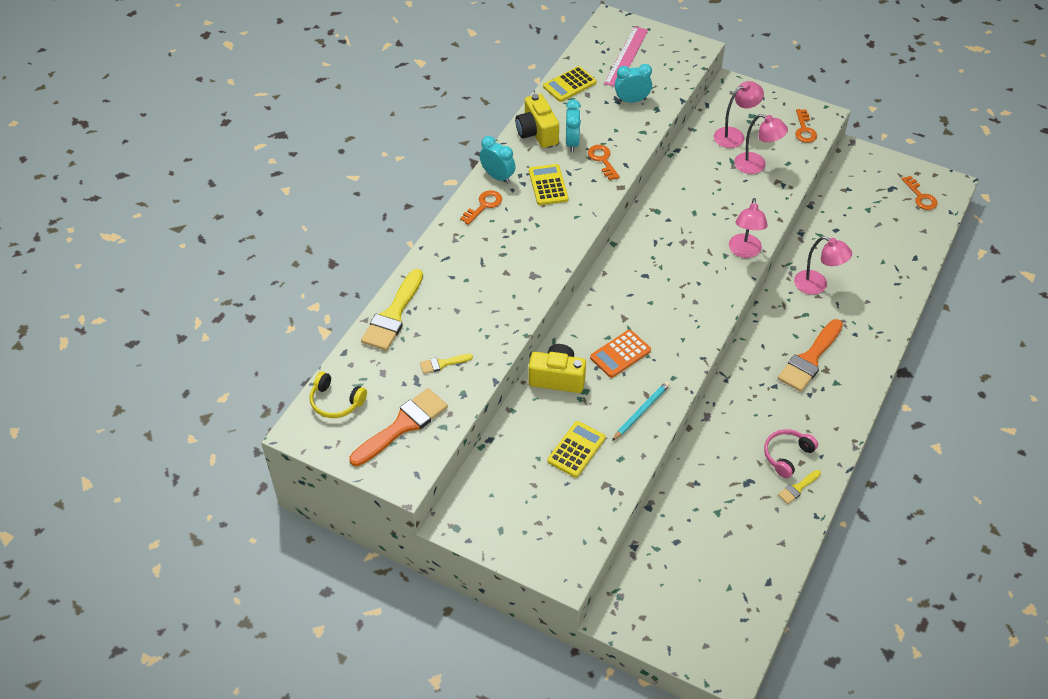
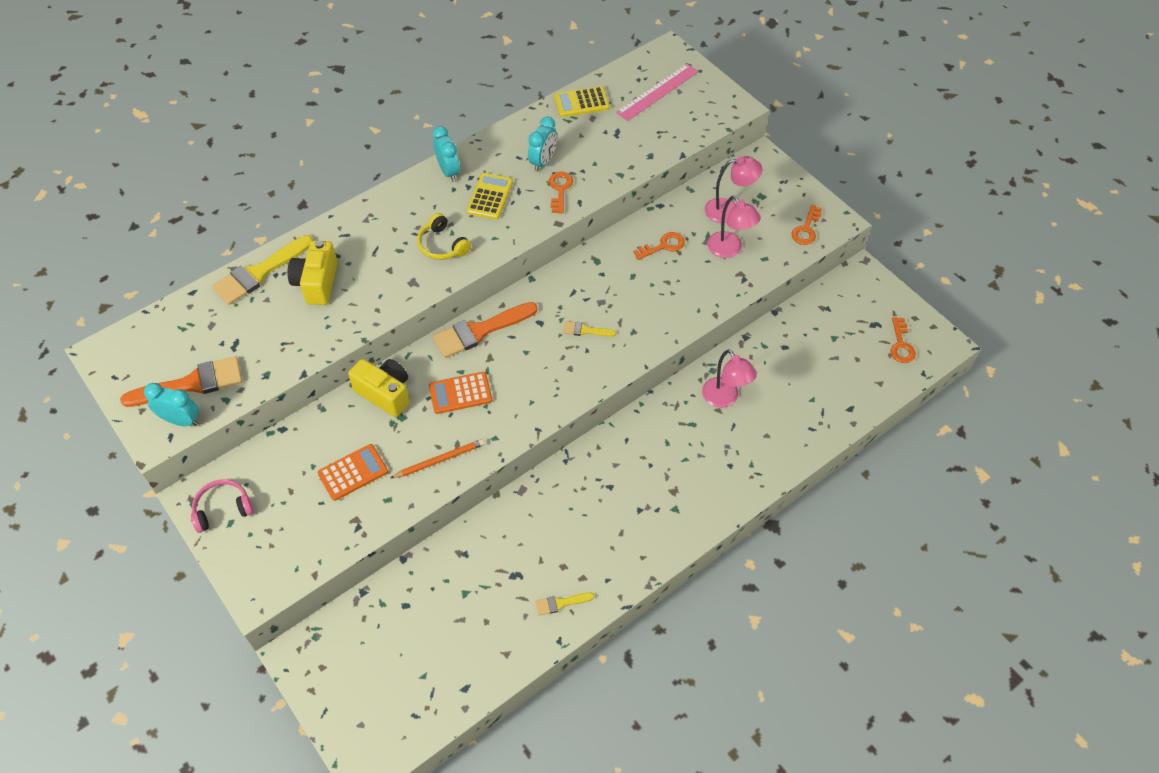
camera: 25 degrees right, 5 degrees up
(336, 402) = (151, 337): yellow headphones -> yellow headphones (442, 245)
(442, 363) = (269, 337): yellow brush -> yellow brush (585, 330)
(484, 206) = (416, 196): orange key -> orange key (663, 246)
(537, 133) = (516, 140): yellow camera -> yellow camera (317, 283)
(576, 449) = (353, 473): yellow calculator -> orange calculator
(632, 100) = (631, 138): turquoise clock -> turquoise clock (181, 420)
(641, 411) = (440, 460): turquoise pencil -> orange pencil
(744, 251) = (655, 335): pink lamp -> none
(787, 455) = (573, 564): pink headphones -> pink headphones (222, 509)
(810, 359) = (665, 473): orange brush -> orange brush (479, 331)

